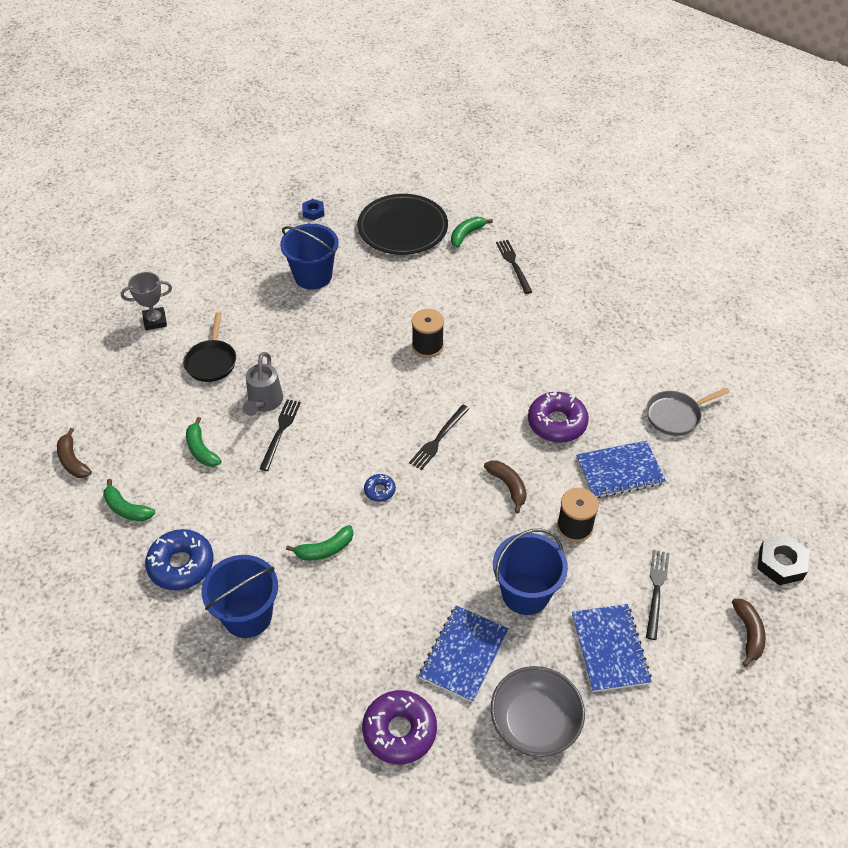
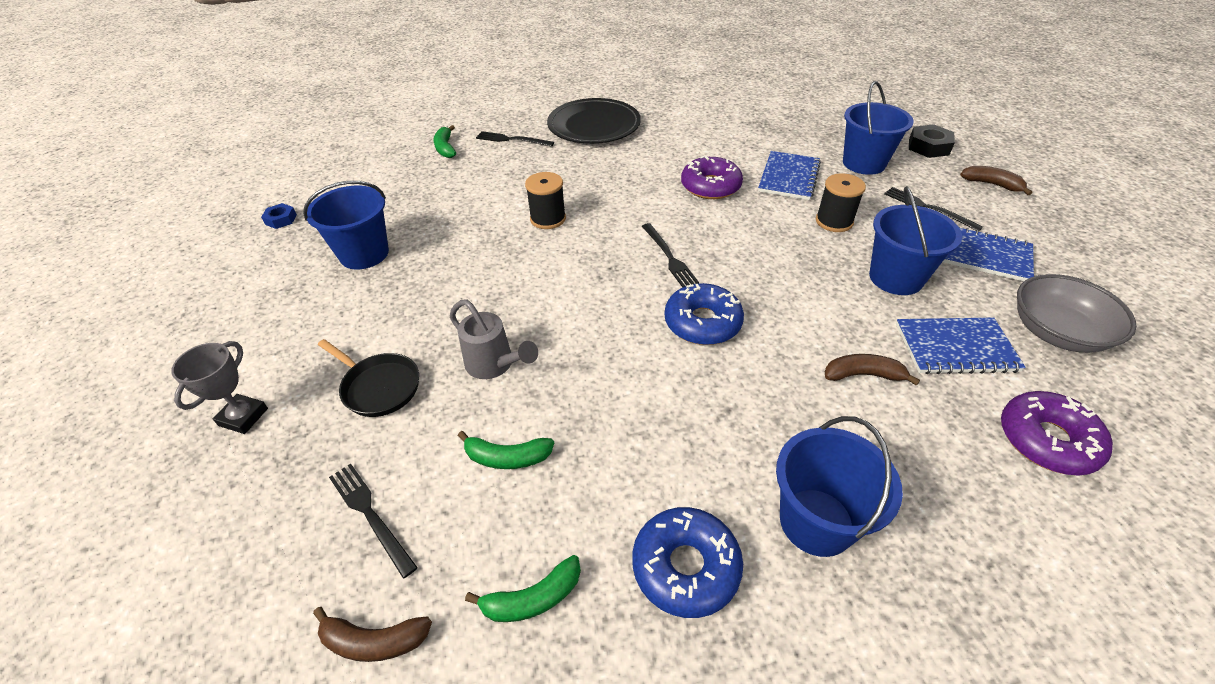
camera: 55 degrees left, 5 degrees down
(280, 432) = (551, 368): black fork -> black fork (370, 515)
(325, 549) = (754, 400): green banana -> none
(379, 490) = (702, 322): blue donut -> blue donut, size x2.00
(402, 228) = (386, 176): black plate -> black plate (594, 125)
(464, 654) = (955, 347): blue notebook -> blue notebook turned 60 degrees counterclockwise
(508, 486) = (761, 239): brown banana -> brown banana (863, 375)
(676, 415) = (752, 133): grey pan -> none
(696, 519) = (863, 163): none -> blue bucket

